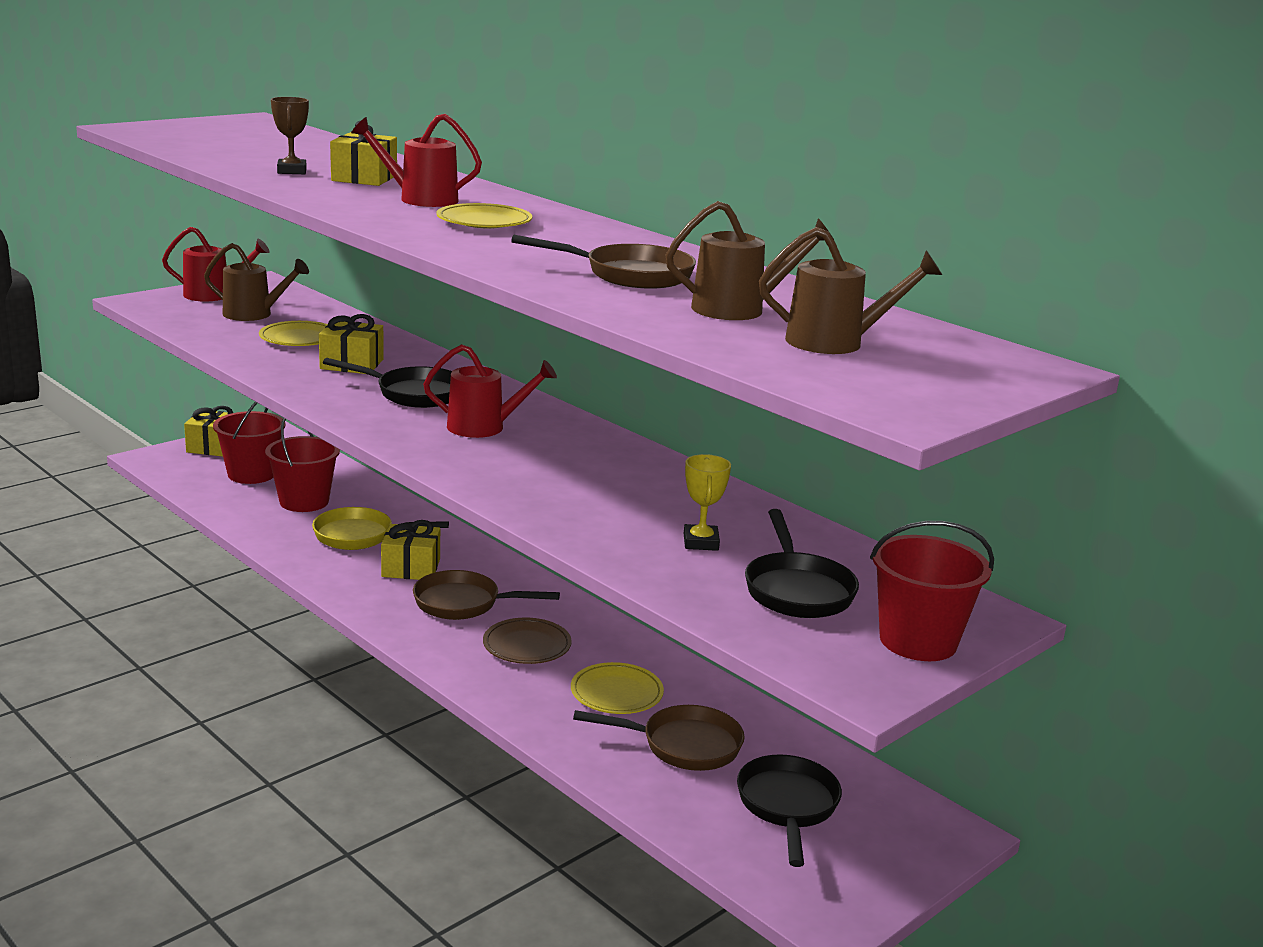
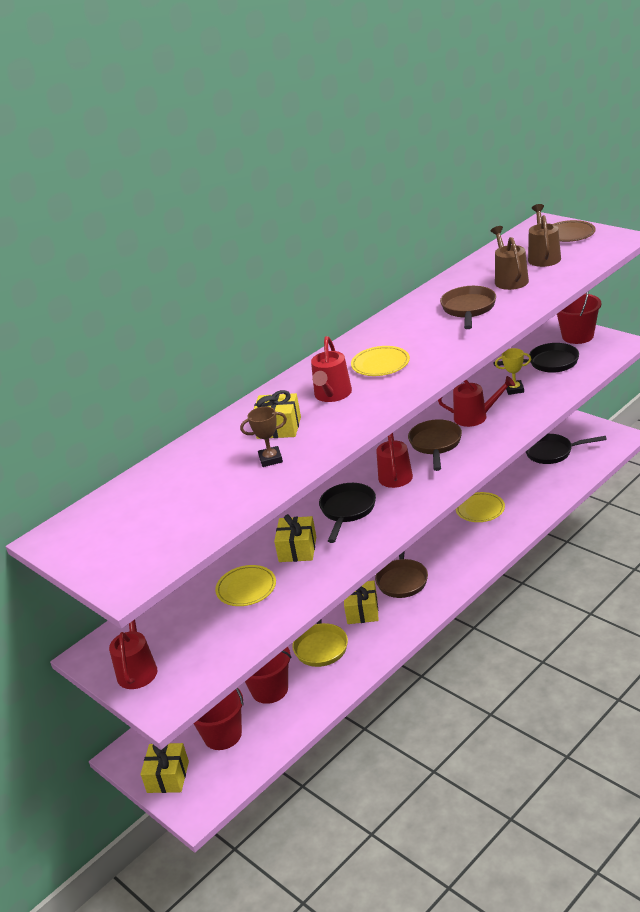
camera: 85 degrees left, 10 degrees up
(254, 314) = (190, 629): brown watering can -> none
(527, 646) = (443, 547): brown plate -> brown plate (569, 234)
(618, 498) = (475, 417): none -> red watering can
(683, 745) = (518, 484): brown pan -> brown pan (435, 444)

